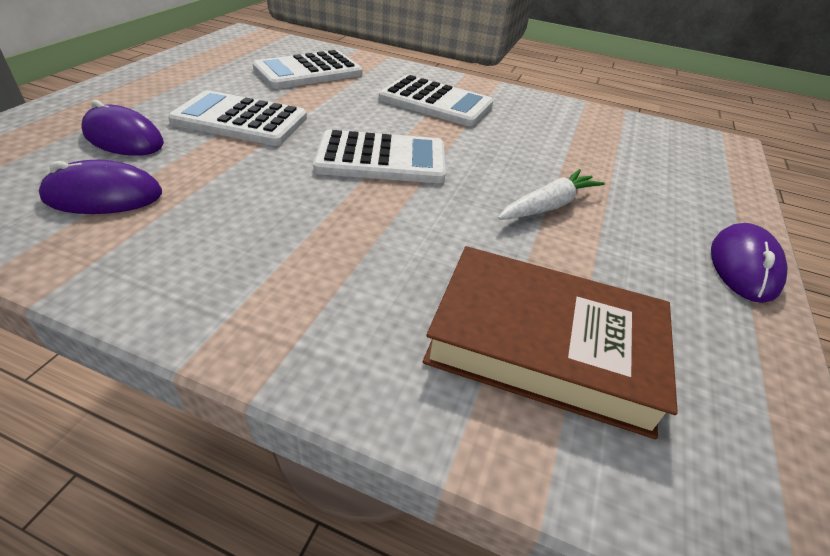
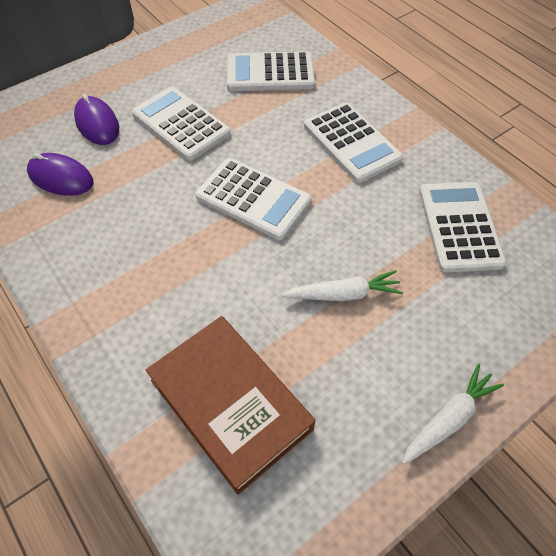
camera: 35 degrees right, 15 degrees up
(585, 135) = (459, 226): none -> white calculator
(743, 266) = (449, 418): purple mouse -> white carrot

